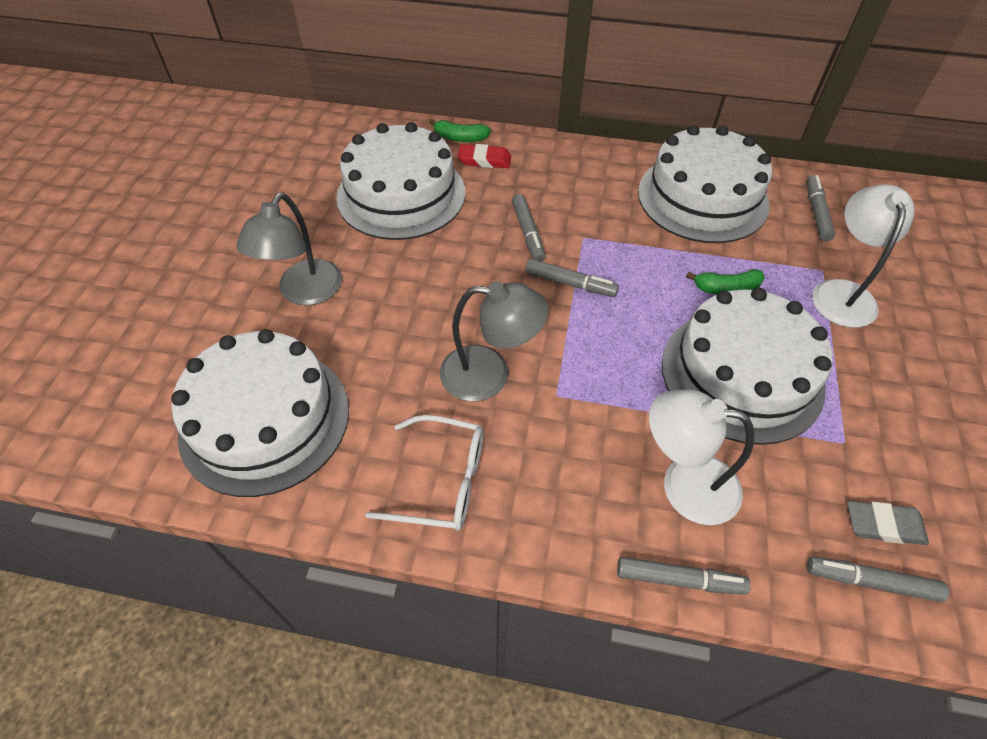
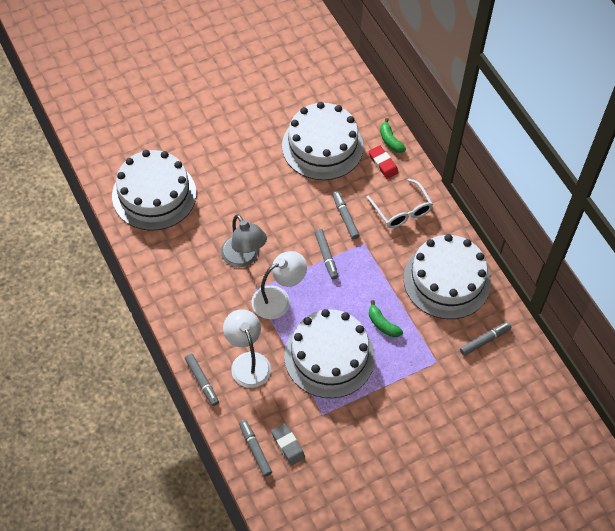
camera: 50 degrees right, 5 degrees up
(304, 293) = (226, 156): grey lamp -> none
(442, 481) = (178, 275): white glasses -> white glasses (402, 210)
(528, 233) = (345, 217): grey marker -> grey marker turned 120 degrees clockwise
(842, 292) = (426, 377): white lamp -> white lamp (278, 299)

